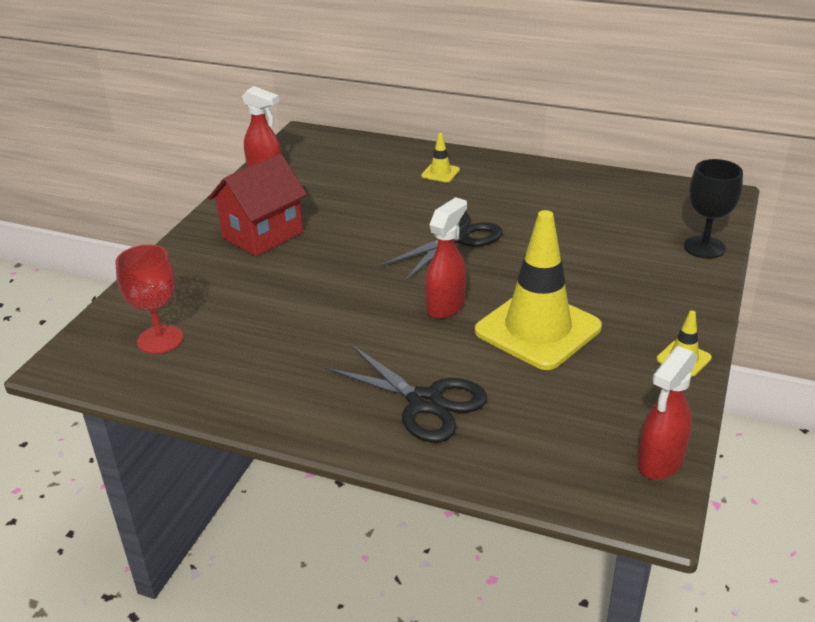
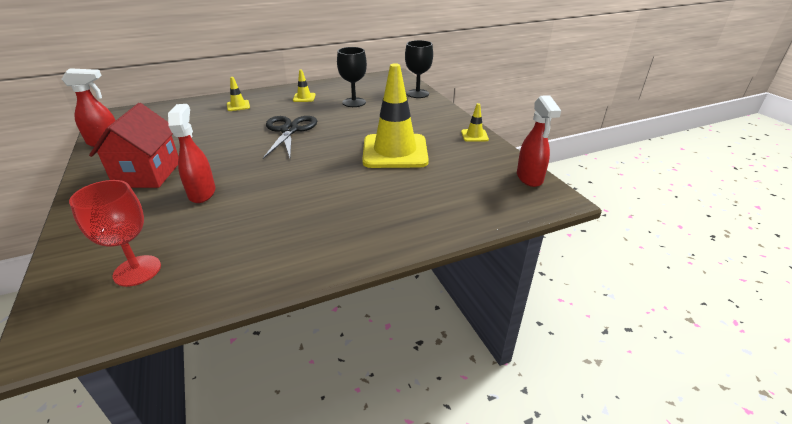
camera: 45 degrees left, 0 degrees up
(425, 402) = (387, 210): black scissors -> none
(446, 306) = (331, 161): red spray bottle -> red spray bottle (202, 193)
(533, 190) = (304, 98): none -> yellow traffic cone
(588, 225) = (354, 102): none -> black goblet

